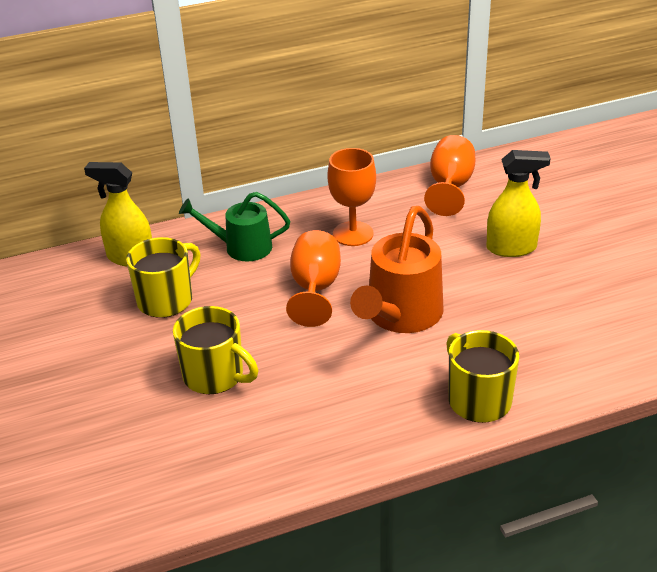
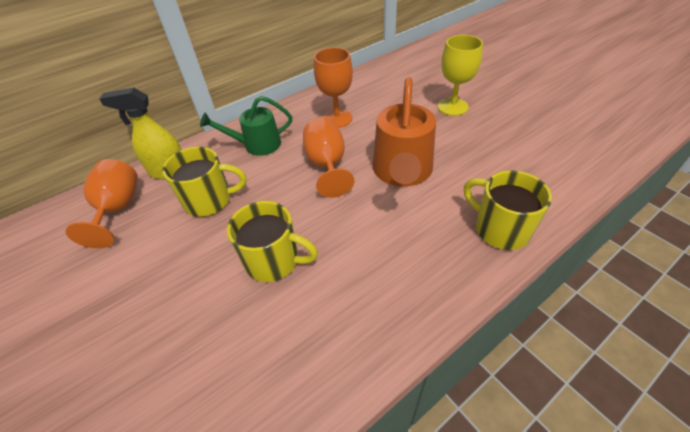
camera: 15 degrees left, 10 degrees up
(166, 300) = (209, 200): yellow mug -> yellow mug turned 60 degrees clockwise
(450, 187) = (388, 75): orange goblet -> orange goblet (118, 209)
(511, 248) = (452, 107): yellow spray bottle -> yellow goblet

